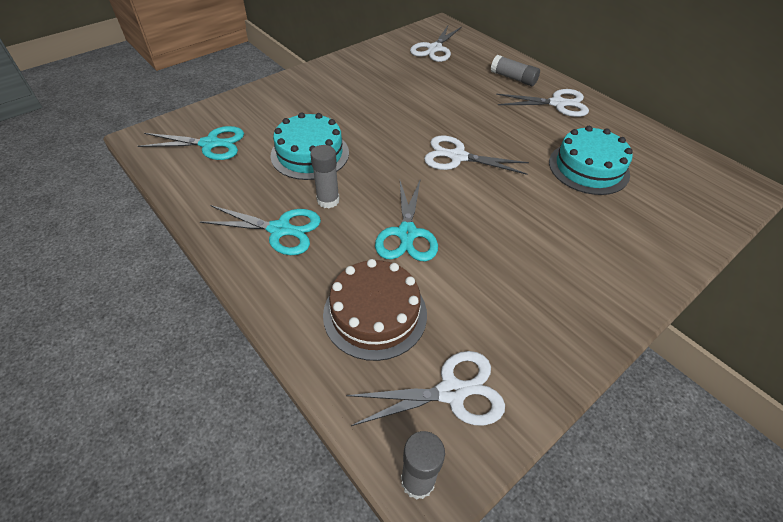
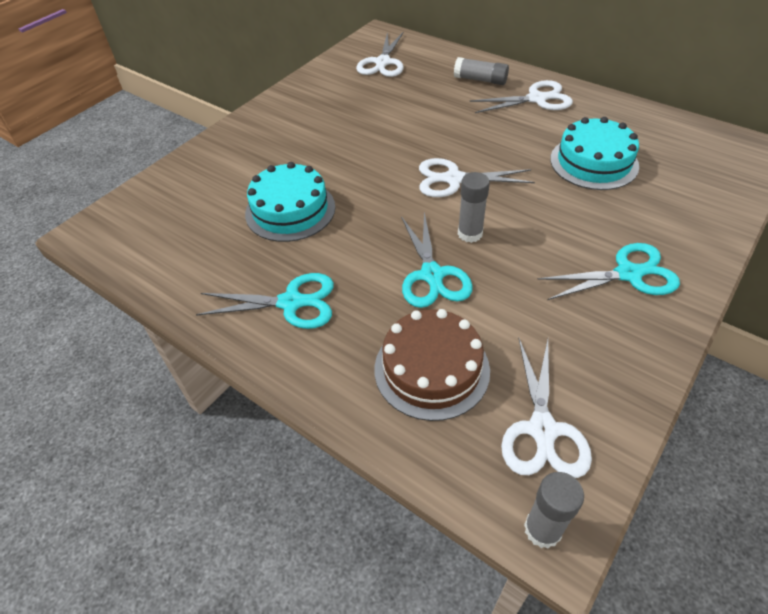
camera: 10 degrees left, 0 degrees up
(210, 144) = (170, 223): turquoise scissors -> turquoise scissors (628, 274)
(328, 200) = (332, 258): grey glue stick -> grey glue stick (470, 233)
(452, 392) = (542, 430): white scissors -> white scissors turned 120 degrees clockwise

